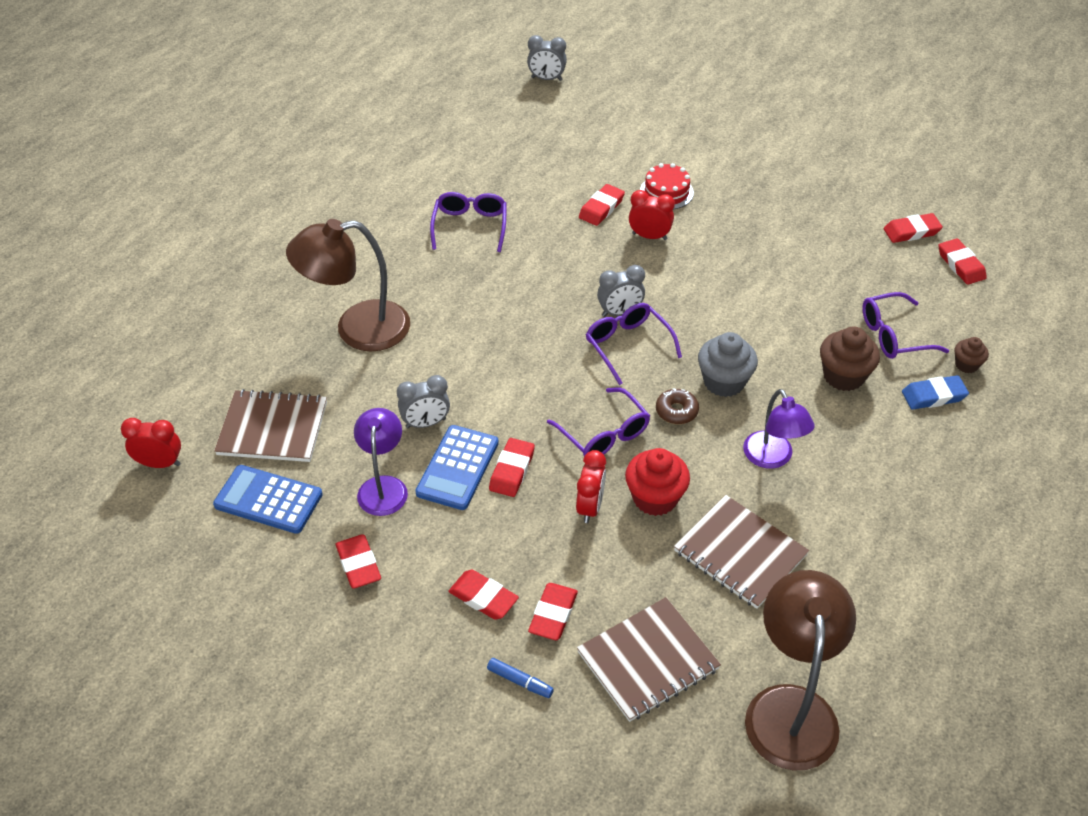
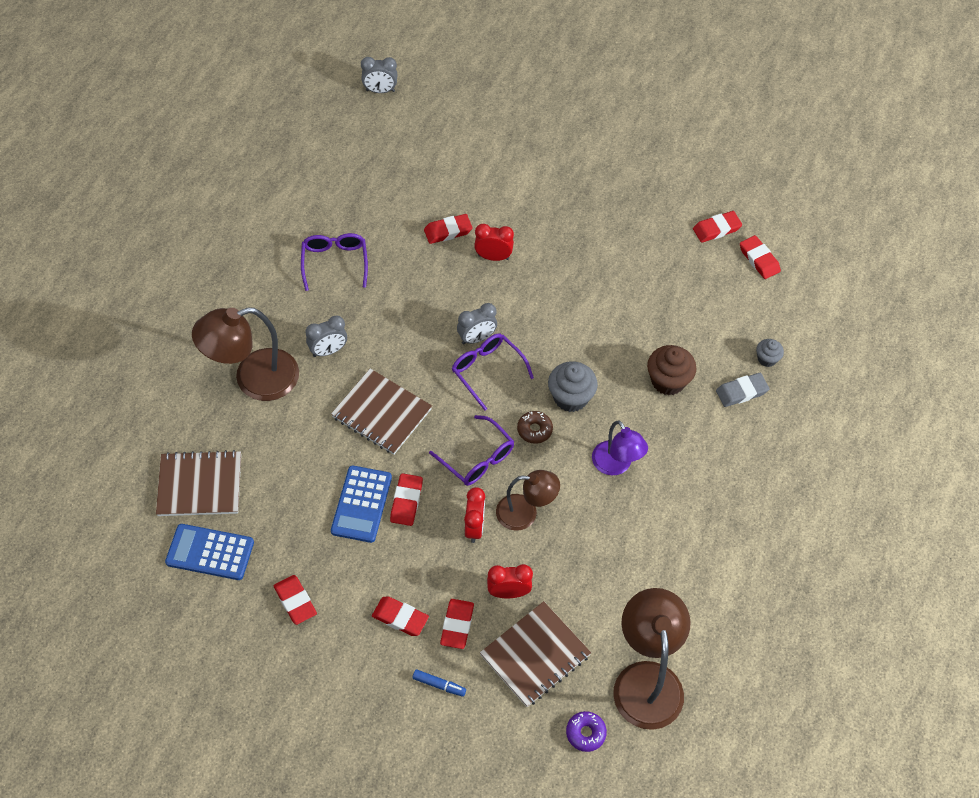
camera: 10 degrees left, 10 degrees up
(160, 463) = (111, 529): red clock -> red clock (508, 592)
(383, 486) = (303, 529): purple lamp -> none
(426, 423) = (328, 465): grey clock -> grey clock (328, 351)
(601, 208) = (448, 231): red eraser -> red eraser turned 45 degrees clockwise
(655, 498) = (525, 513): red cupcake -> brown lamp
(666, 192) = (503, 208): red cake -> none
(703, 764) = (585, 733): none -> purple donut
(740, 553) = (597, 554): brown notebook -> brown notebook (381, 413)
(894, 335) = (707, 336): purple glasses -> none
(933, 396) = (741, 392): blue eraser -> grey eraser
(966, 365) = (767, 359): brown cupcake -> grey cupcake

